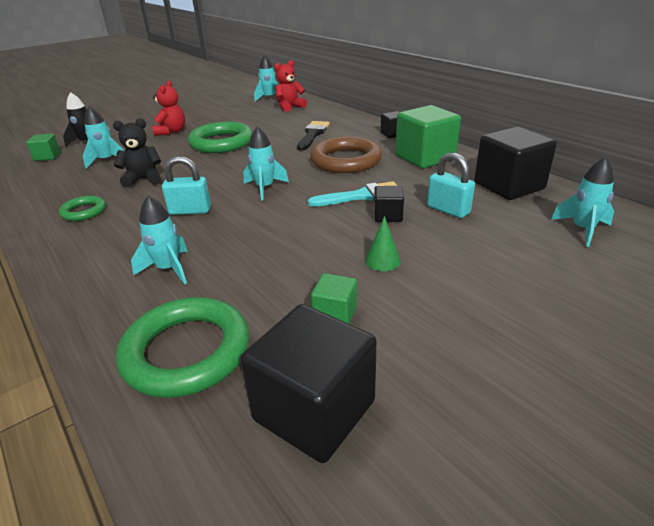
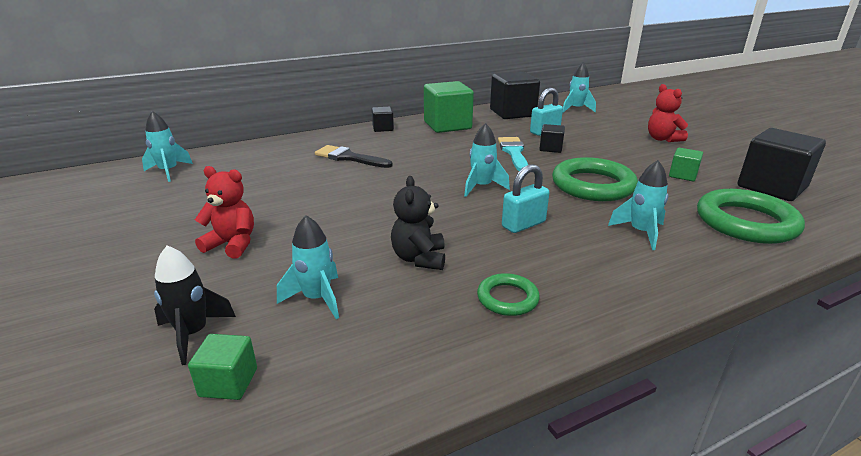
camera: 80 degrees left, 5 degrees down
(190, 211) = (523, 224): turquoise padlock -> turquoise padlock turned 45 degrees clockwise
(221, 142) = (325, 206): green ring -> green ring (593, 185)
(290, 107) = (232, 162): red teddy bear -> red teddy bear (662, 139)
(345, 160) = (434, 151): brown ring -> none
(382, 260) = (616, 157): green cone -> none

